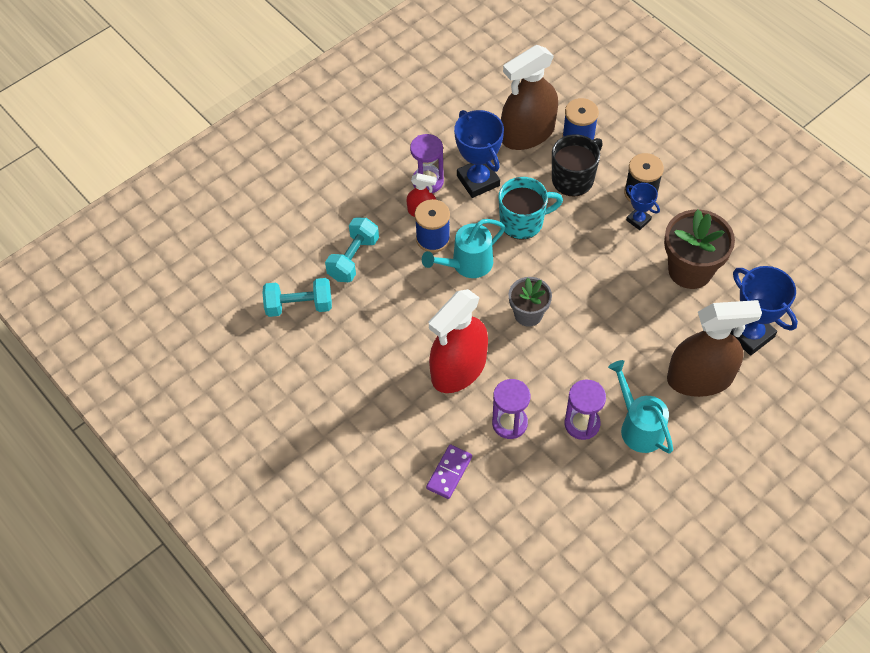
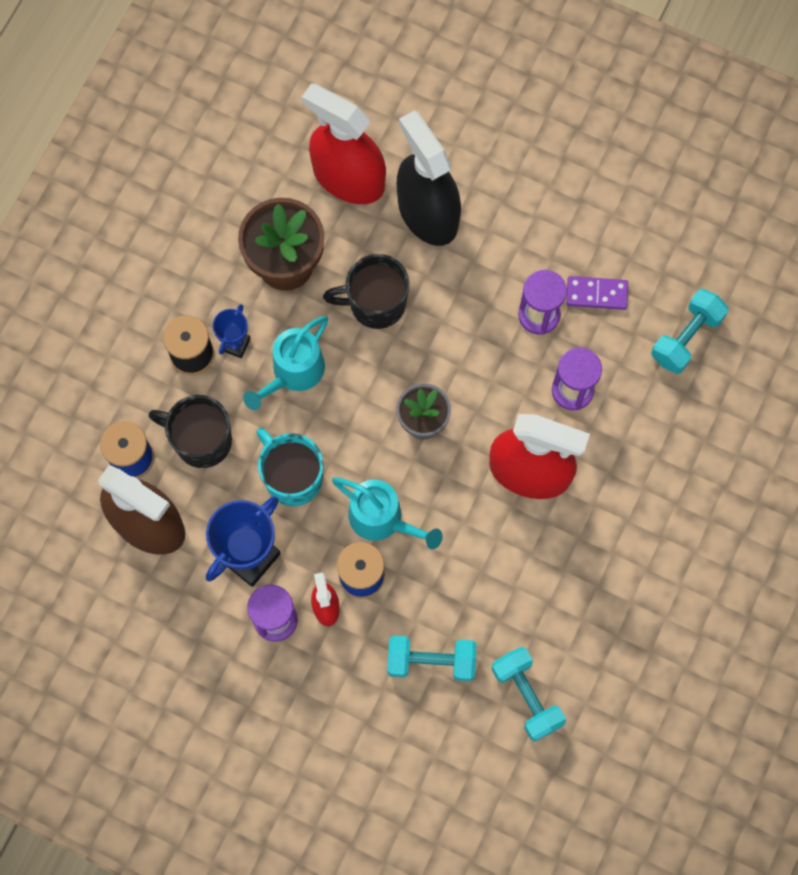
camera: 115 degrees left, 15 degrees up
(449, 472) = (660, 431): purple domino -> purple domino (596, 294)
(518, 525) = (686, 337): none -> turquoise dumbbell
(636, 316) = (375, 303): none -> black mug
(638, 426) = (515, 257): turquoise watering can -> turquoise watering can (293, 373)
(700, 378) = (427, 213): brown spray bottle -> black spray bottle
(750, 334) = (348, 177): blue trophy -> red spray bottle

